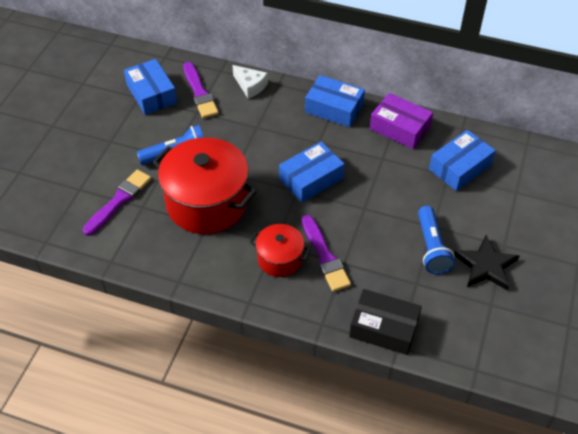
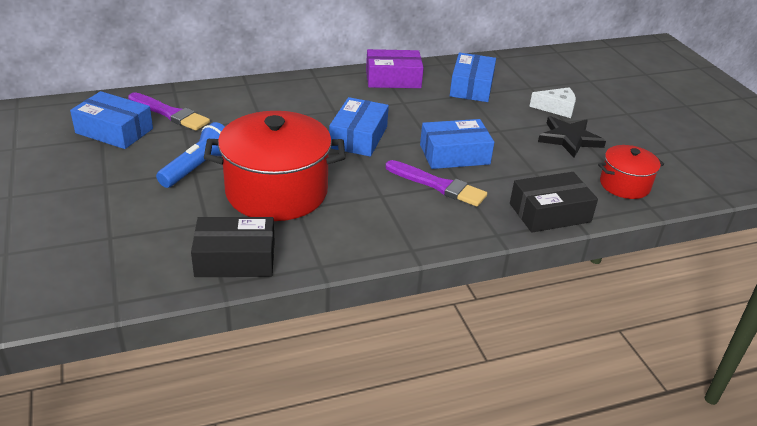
camera: 40 degrees left, 15 degrees down
(119, 201) = (173, 228): purple brush -> none
(134, 246) = (235, 259): none -> black box
(250, 86) = (219, 93): white cheese -> white cheese (556, 108)
(280, 259) = (400, 204): red pot -> red pot (624, 185)
(334, 108) = (320, 84): blue box -> blue box (454, 154)
(431, 247) = (516, 144): blue flashlight -> none

